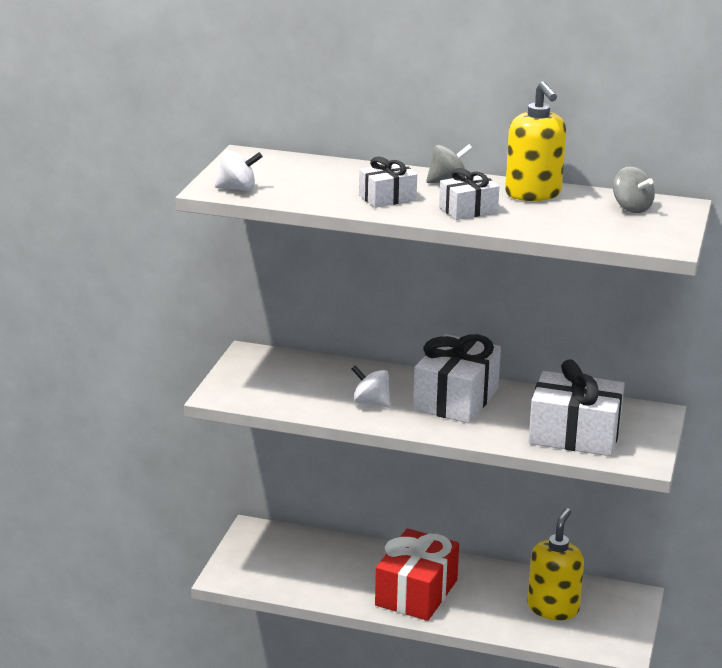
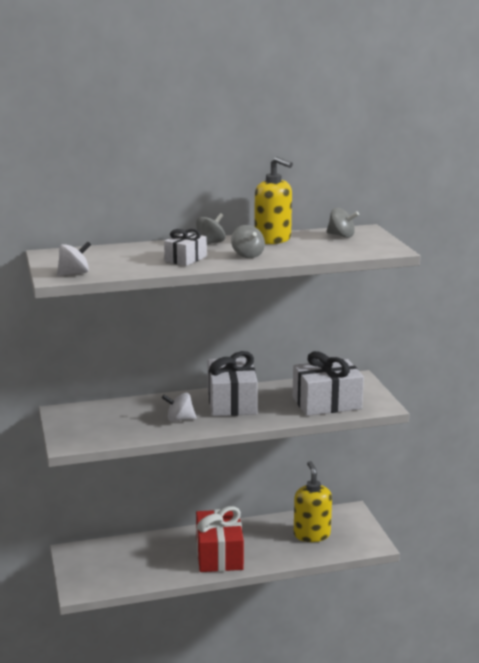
camera: 30 degrees left, 5 degrees down
(468, 210) = (247, 255): white gift -> grey spinning top

